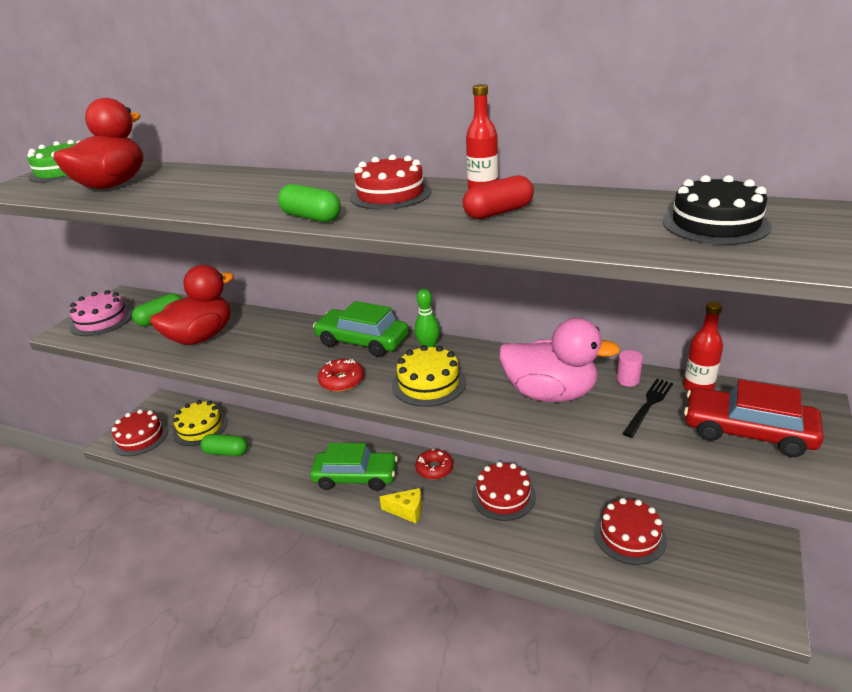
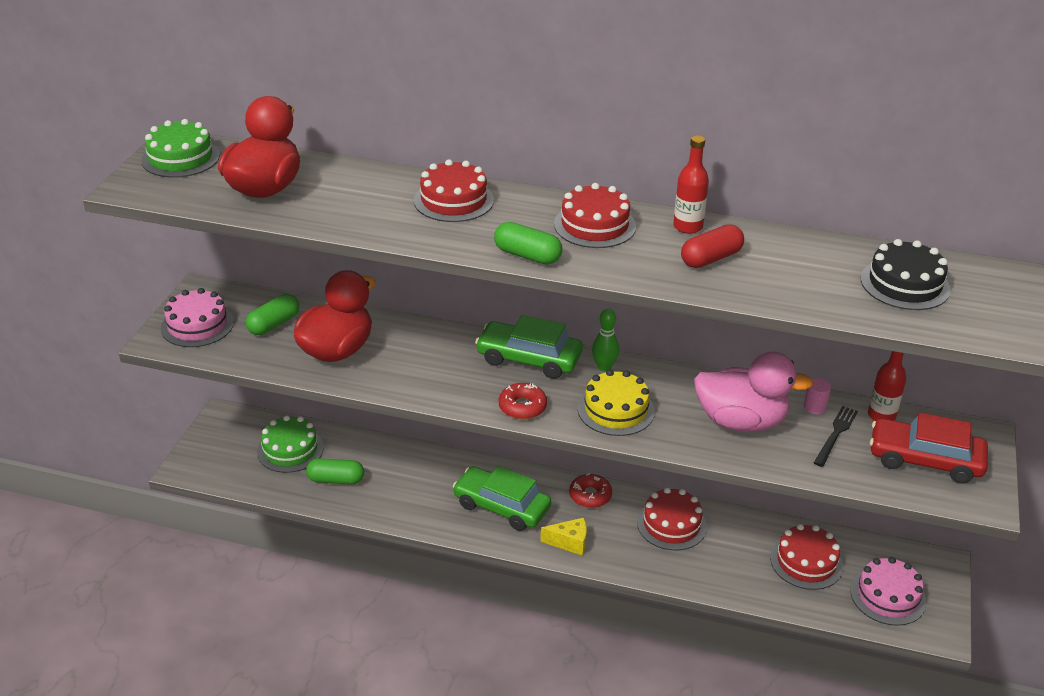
camera: 10 degrees left, 5 degrees up
(140, 437) = (217, 462): red cake -> red cake (453, 200)
(200, 428) = (290, 449): yellow cake -> green cake
(355, 477) = (502, 506): green car -> green car turned 150 degrees counterclockwise
(713, 574) = (888, 596): none -> pink cake

